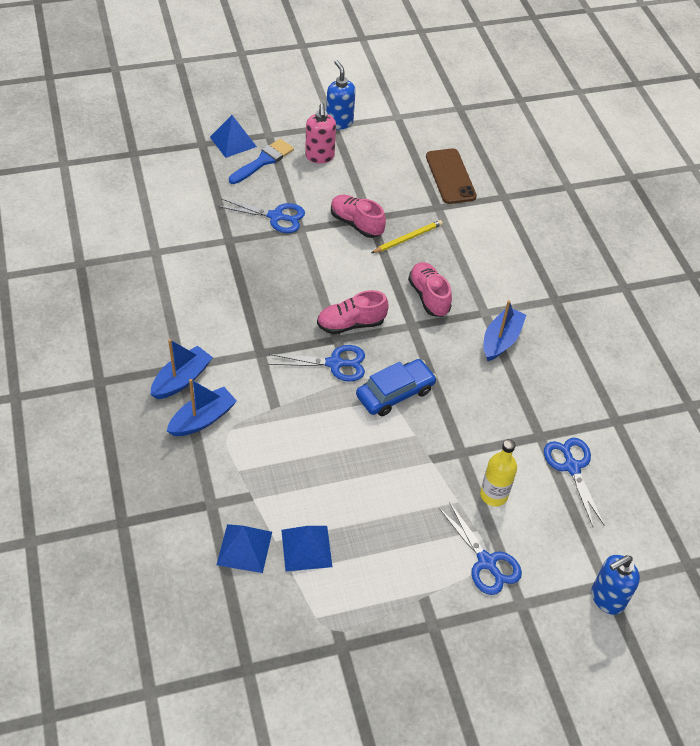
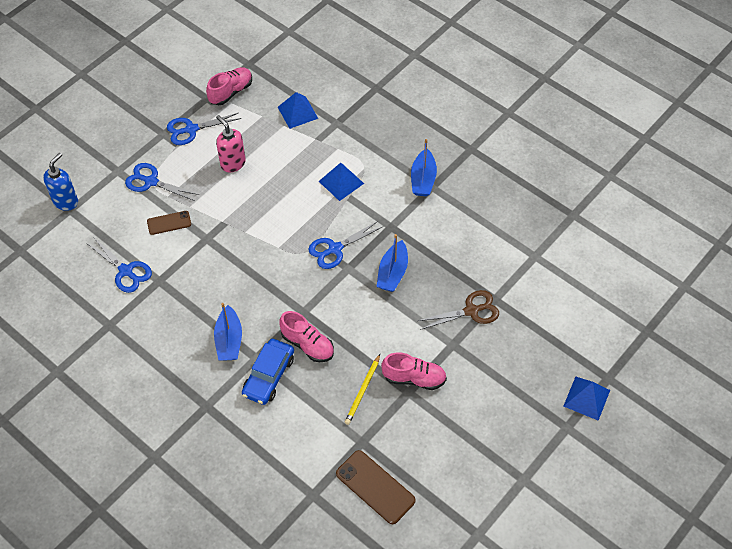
camera: 150 degrees right, 5 degrees up
(202, 419) = (386, 164): blue boat -> blue boat (392, 273)
(258, 243) = (471, 311): none -> brown scissors
(263, 161) = (543, 394): blue brush -> none
(276, 217) = (481, 343): blue scissors -> blue scissors (191, 129)
(306, 548) = (263, 131): blue pyramid -> blue pyramid (341, 182)
(320, 157) = (502, 431): pink soap dispenser -> pink soap dispenser (233, 163)
(339, 122) = (522, 487): blue soap dispenser -> none
(351, 324) = (347, 285): pink shoe -> pink shoe (231, 92)
(395, 393) = (278, 252): blue car -> blue car (269, 376)
(493, 495) = (169, 223): yellow bottle -> brown phone

